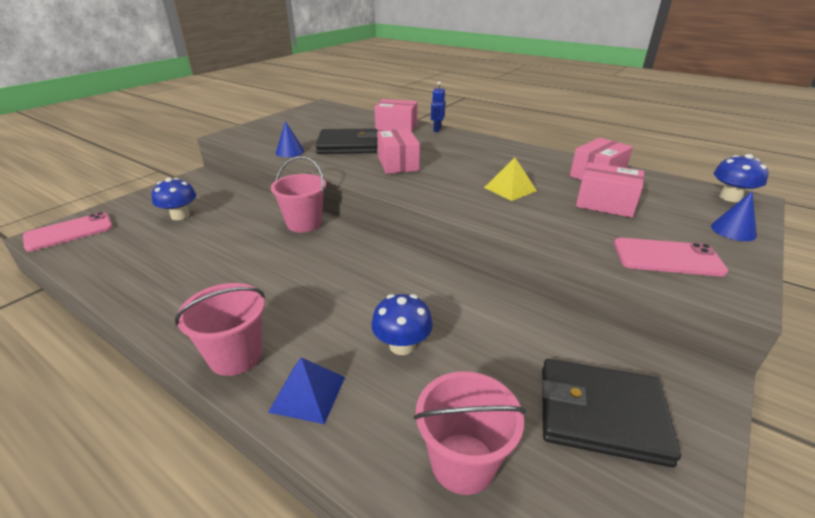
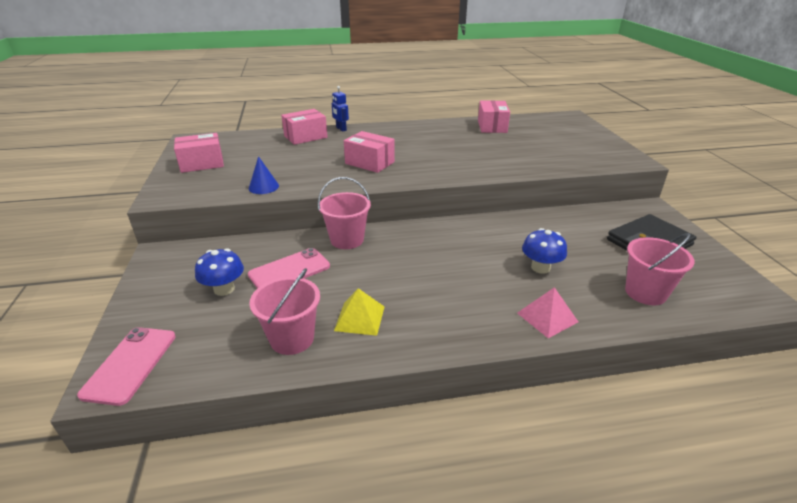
camera: 45 degrees left, 0 degrees up
(236, 356) = (477, 330): pink bucket -> pink bucket (292, 338)
(307, 394) = (547, 317): blue pyramid -> pink pyramid
(348, 145) = (301, 164): black wallet -> none
(510, 189) = (468, 152): yellow pyramid -> yellow pyramid (359, 318)
(605, 203) = (525, 141): pink box -> pink box (202, 164)
(667, 257) = (592, 157): pink phone -> pink phone (289, 270)
(730, 197) = (563, 117): blue mushroom -> none
(733, 230) = (590, 133): blue cone -> none

